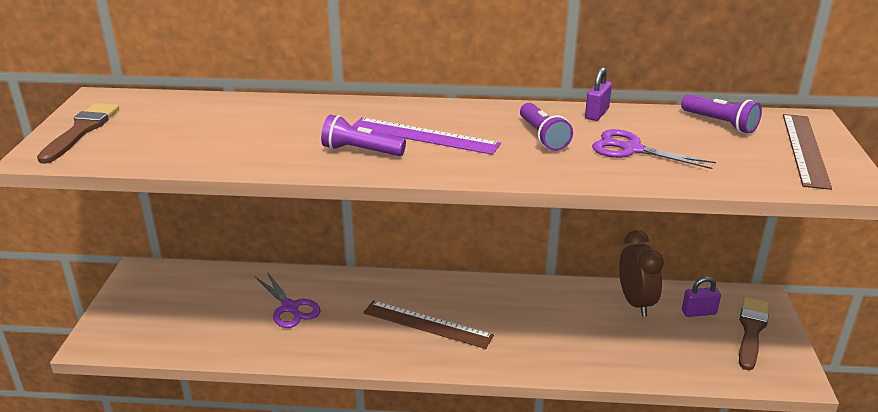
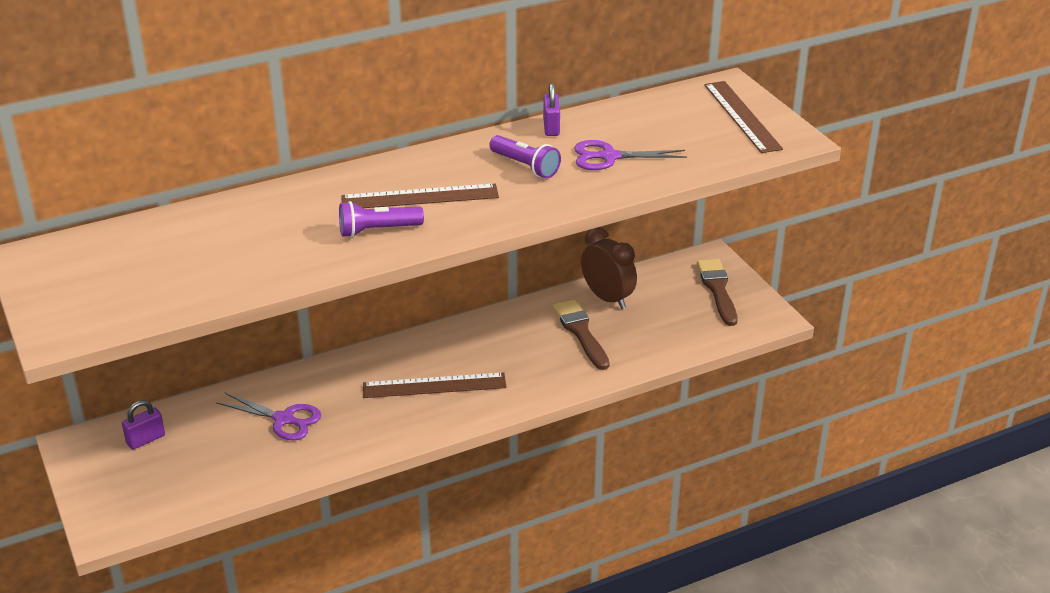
camera: 30 degrees left, 5 degrees up
(81, 131) = (64, 297): brown brush -> brown brush (581, 332)
(424, 136) = (420, 197): purple ruler -> brown ruler
(698, 312) = (666, 288): purple padlock -> purple padlock (146, 439)
(720, 123) = (661, 108): purple flashlight -> none

